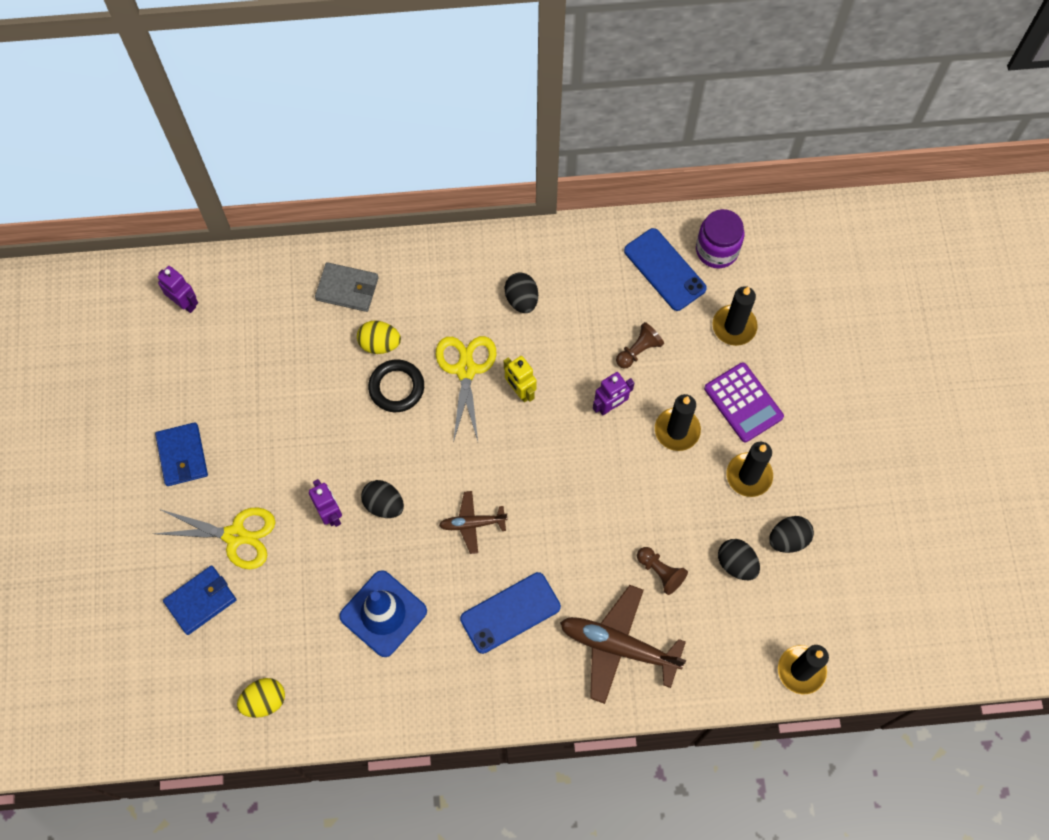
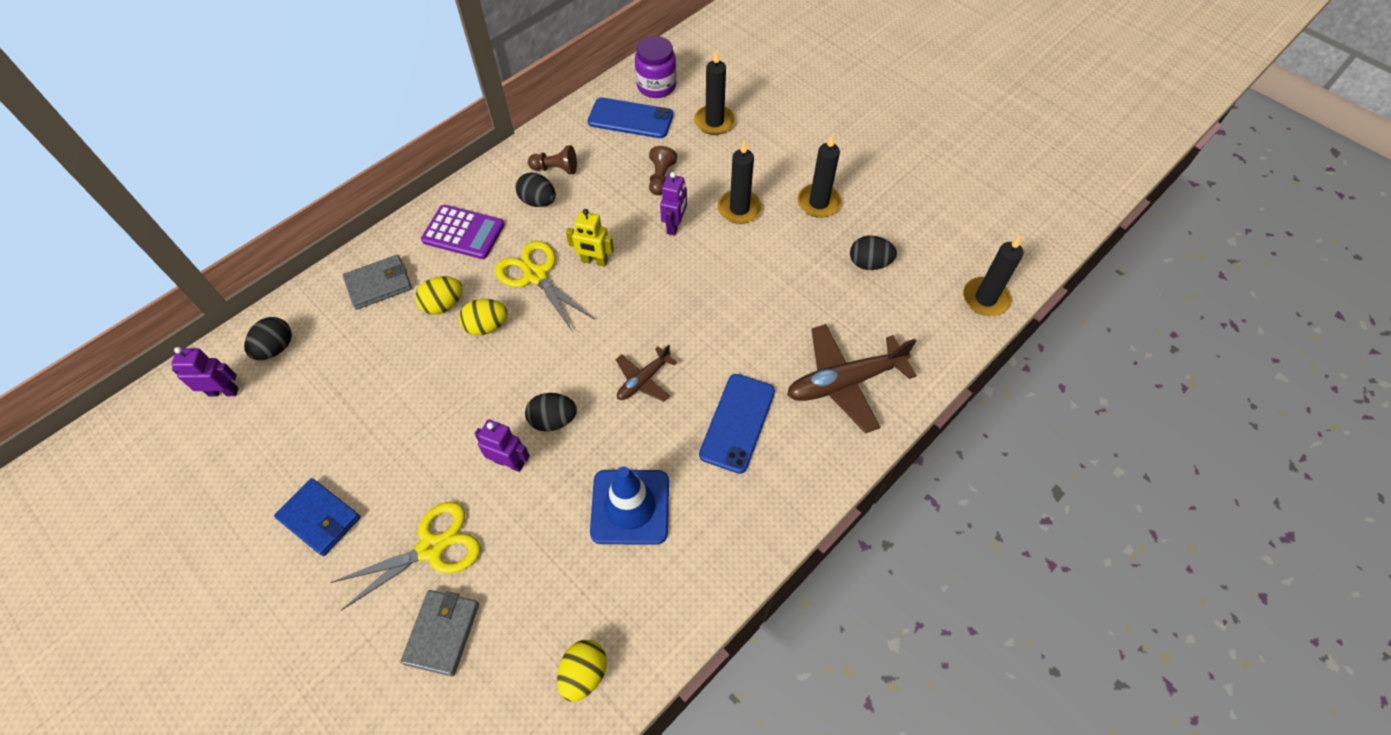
camera: 40 degrees left, 10 degrees down
(201, 601) = (442, 633): blue wallet -> grey wallet
(396, 387) = (486, 326): black ring -> yellow egg
(660, 572) = (822, 308): brown pawn -> brown pawn (556, 169)
(743, 402) = (768, 162): purple calculator -> purple calculator (463, 233)
(788, 539) = (886, 223): black egg -> black egg (276, 348)

